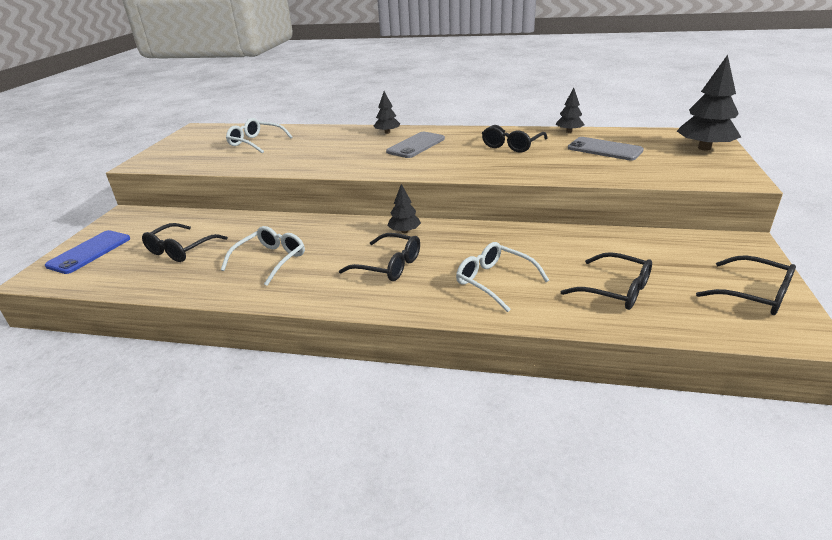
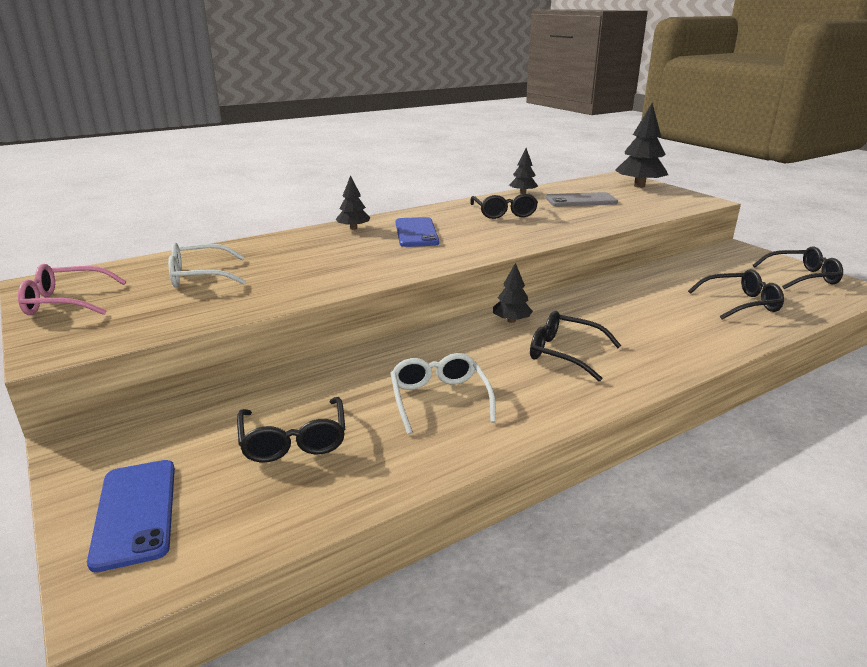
camera: 45 degrees left, 5 degrees down
(186, 141) = (65, 302): none -> pink glasses
(389, 266) = (564, 353): black glasses -> black glasses turned 135 degrees counterclockwise
(416, 145) = (416, 233): grey phone -> blue phone
(494, 281) = (664, 330): white glasses -> none

